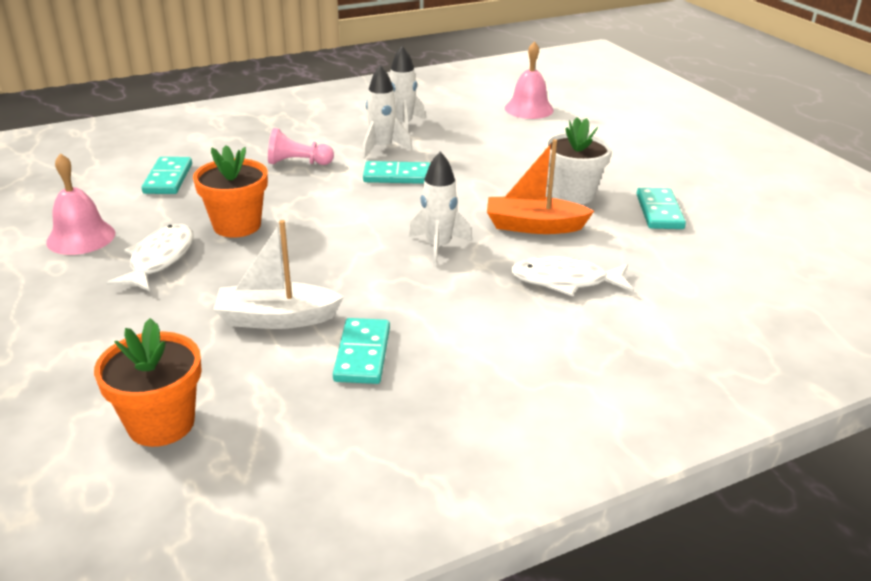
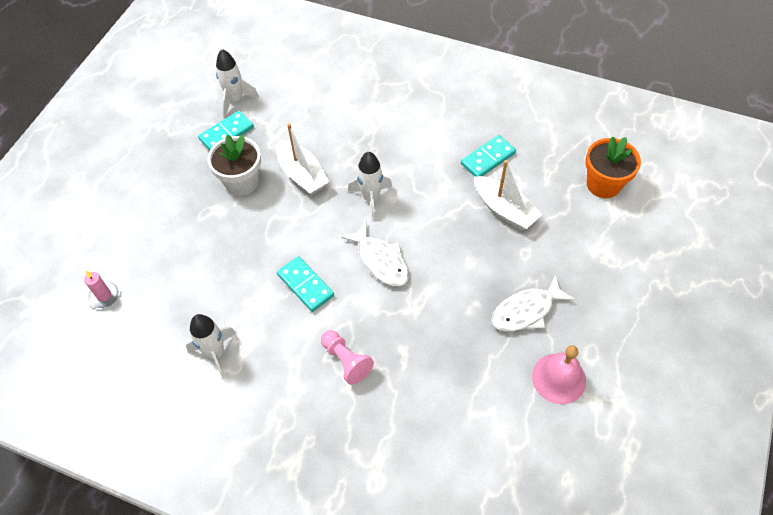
camera: 130 degrees left, 25 degrees up
(168, 178) = (451, 417): turquoise domino -> none
(237, 225) = (455, 311): orange flower pot -> none
(382, 148) = (271, 330): white rocket -> white rocket (235, 99)
(529, 109) = (104, 295): pink bell -> pink candle
(534, 226) = (302, 174): orange boat -> white boat
(565, 281) = (347, 129): white fish -> white fish (381, 260)

